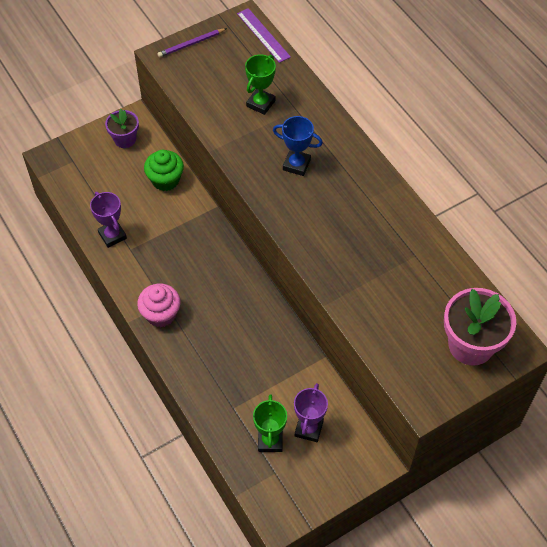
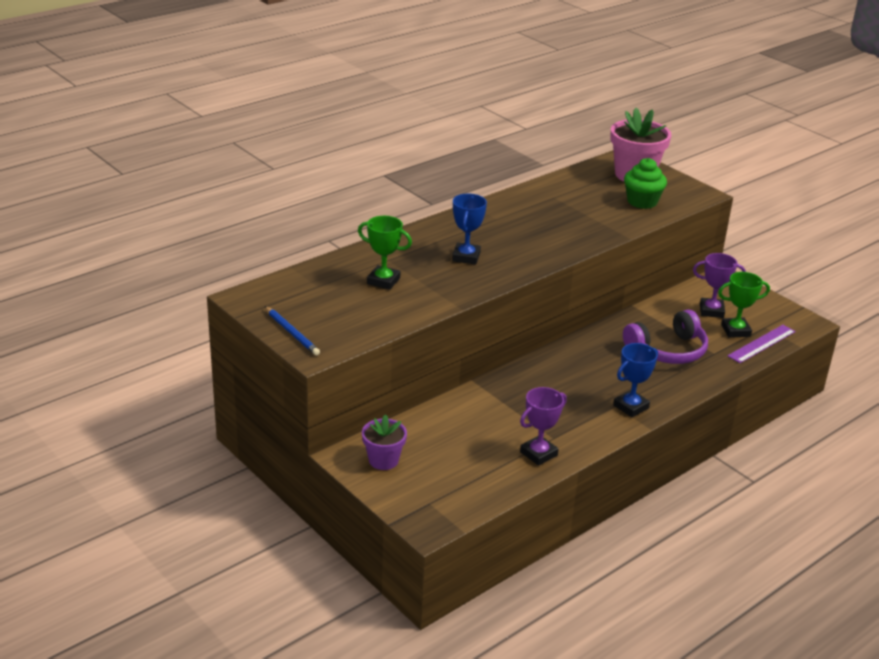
camera: 100 degrees left, 25 degrees down
(161, 314) = (631, 407): pink cupcake -> blue trophy
(165, 180) = (443, 420): green cupcake -> green cupcake (642, 202)
(191, 44) = (292, 333): purple pencil -> blue pencil
(242, 367) = (667, 350): none -> purple headphones
(263, 35) = (272, 284): purple ruler -> purple ruler (762, 344)

